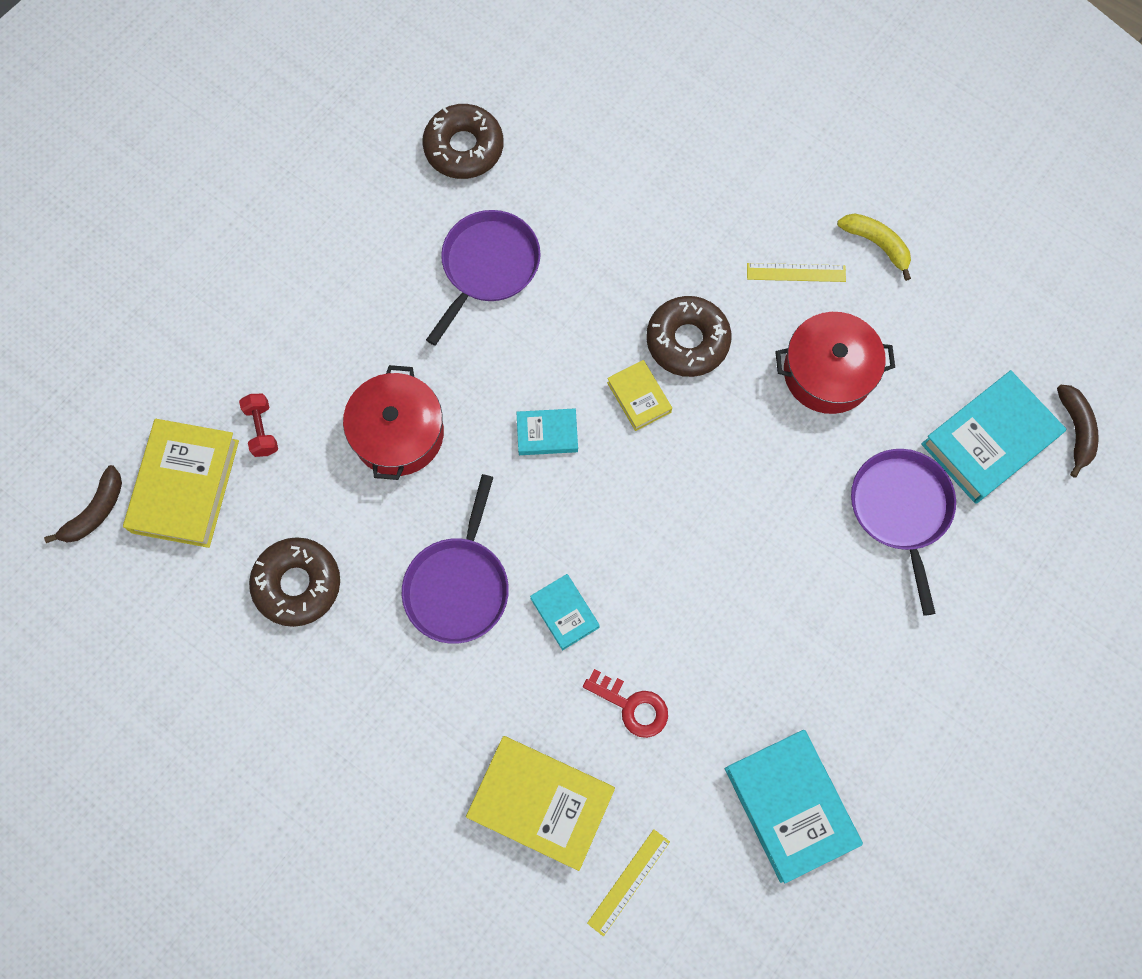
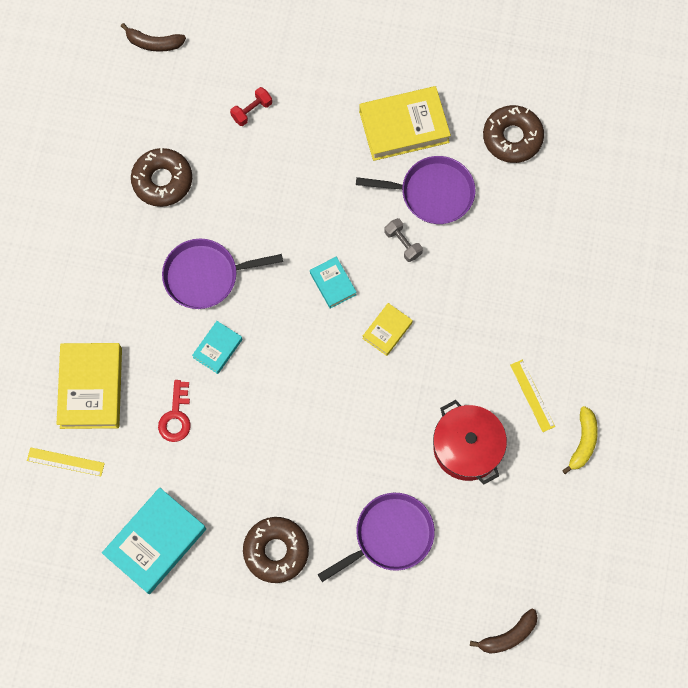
camera: 65 degrees right, 0 degrees up
(185, 486) = (194, 85): yellow book -> yellow book (404, 127)
(398, 433) = (289, 192): red pot -> none
(535, 329) = (403, 243): none -> grey dumbbell
(687, 341) = (443, 344): brown donut -> brown donut (276, 551)
(989, 440) = (470, 577): turquoise book -> none

